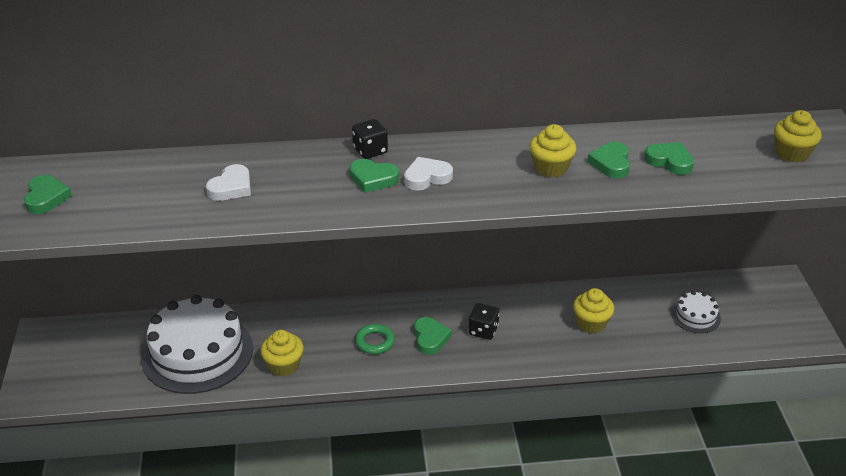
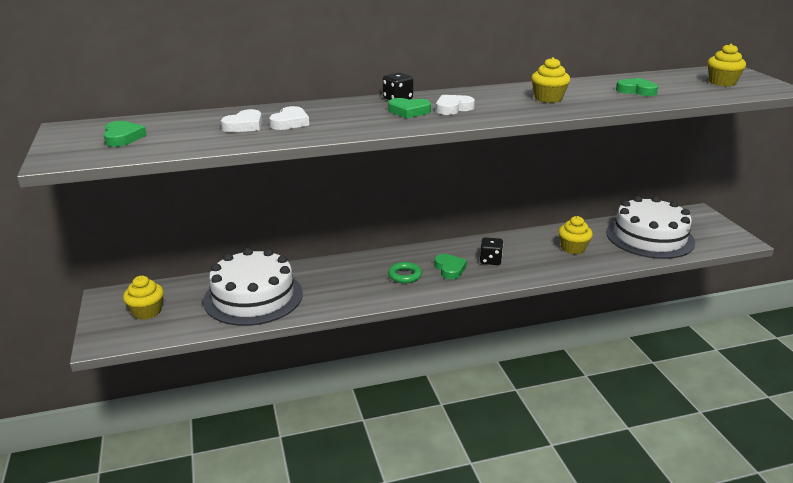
camera: 10 degrees left, 10 degrees down
(180, 188) = (244, 125): none -> white heart
(283, 365) = (333, 298): yellow cupcake -> yellow cupcake (147, 312)
(611, 163) = (593, 94): green heart -> none
(695, 316) = (649, 237): white cake -> white cake, size x2.19

